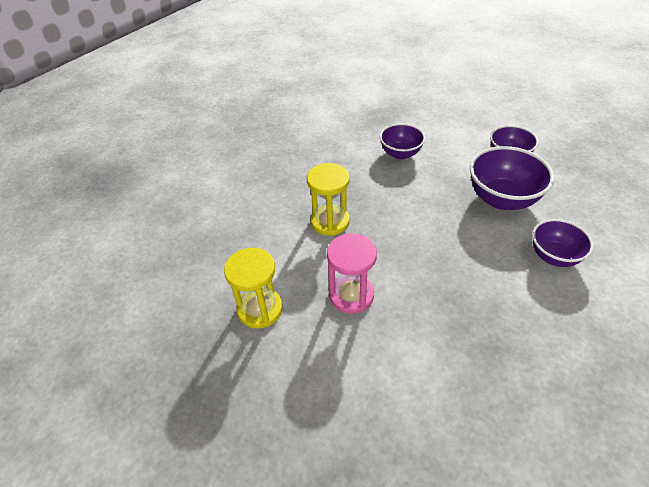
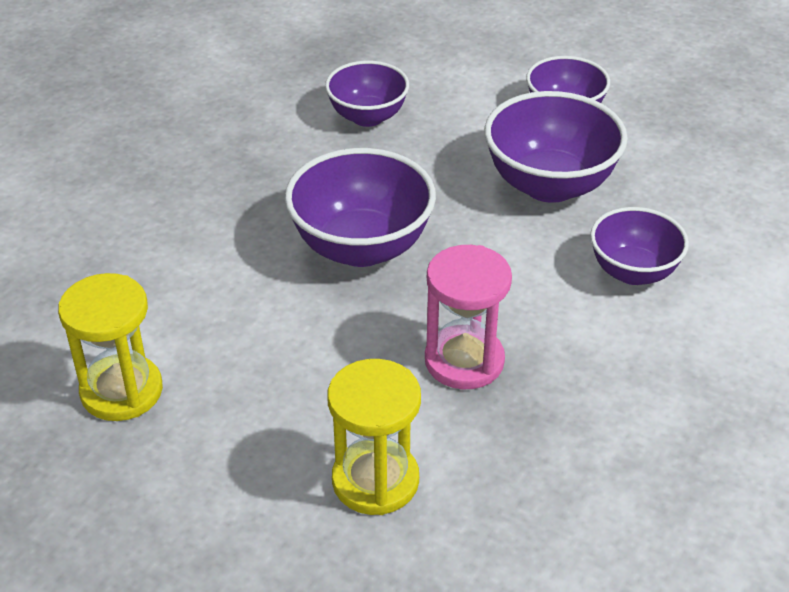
camera: 10 degrees left, 5 degrees down
(330, 221) = (240, 241): yellow hourglass -> yellow hourglass (375, 480)
(351, 295) = (285, 357): pink hourglass -> pink hourglass (464, 361)
(396, 230) = (361, 247): none -> purple bowl

